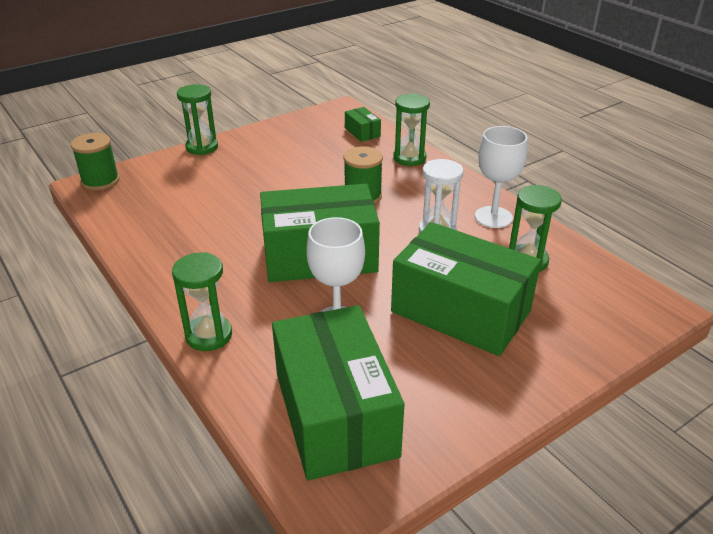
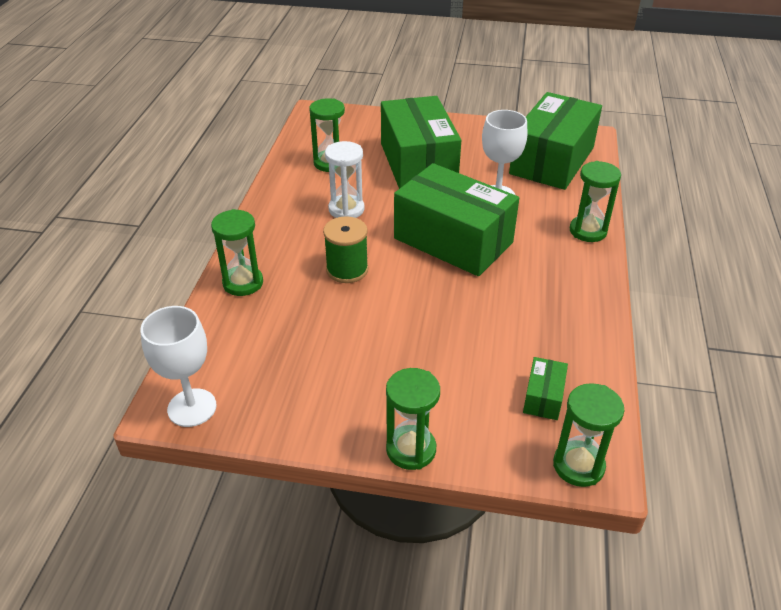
camera: 135 degrees left, 5 degrees up
(100, 181) = (578, 466): green spool -> green hourglass
(362, 132) = (220, 347): green box -> green box (543, 397)
(493, 217) = (291, 196): white goblet -> white goblet (192, 407)

